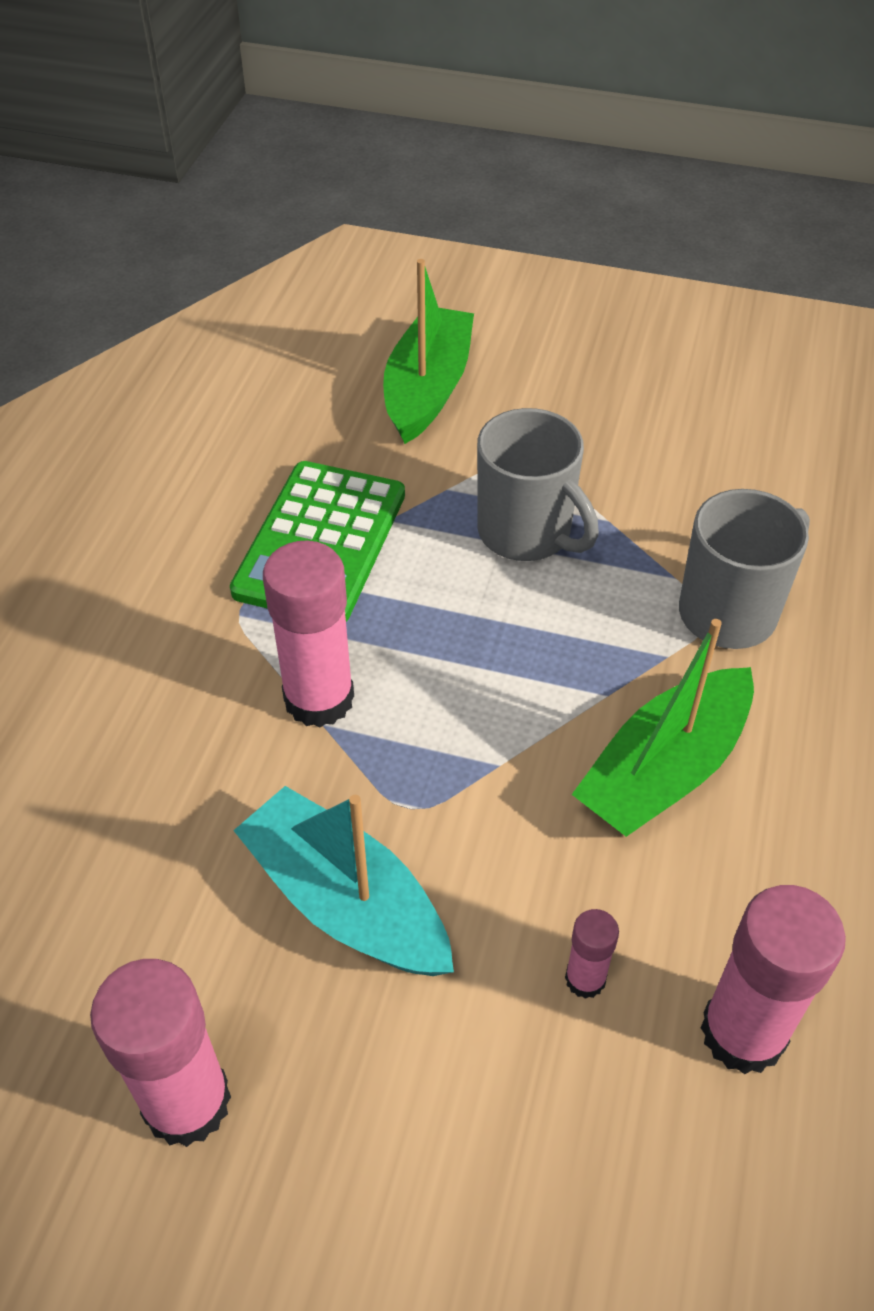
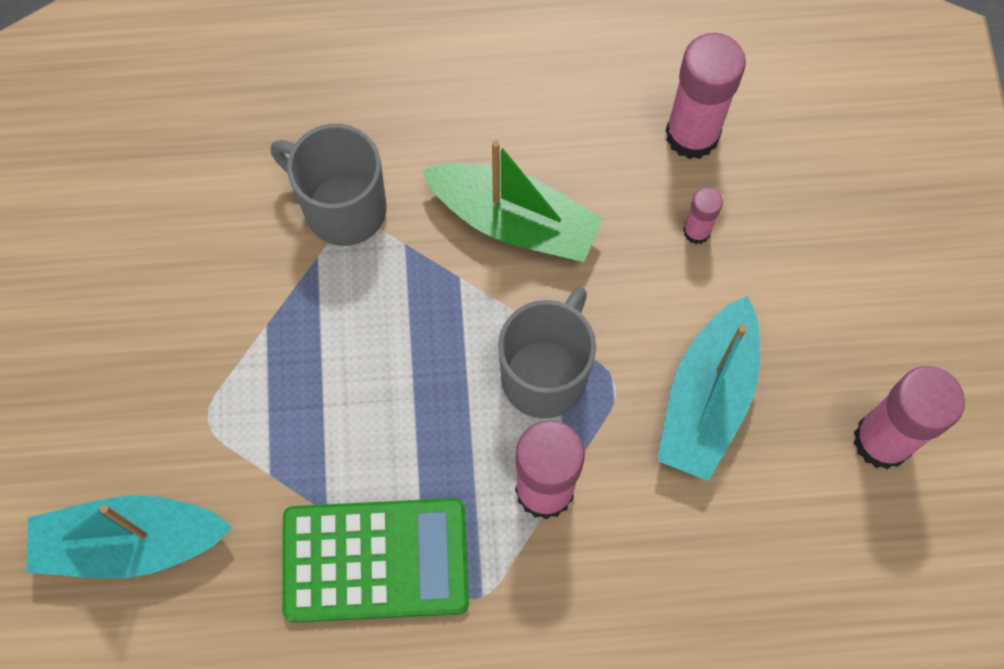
camera: 110 degrees left, 20 degrees up
(427, 388) = (130, 543): green boat -> turquoise boat
(527, 533) = (305, 387): grey mug -> grey mug (545, 374)

